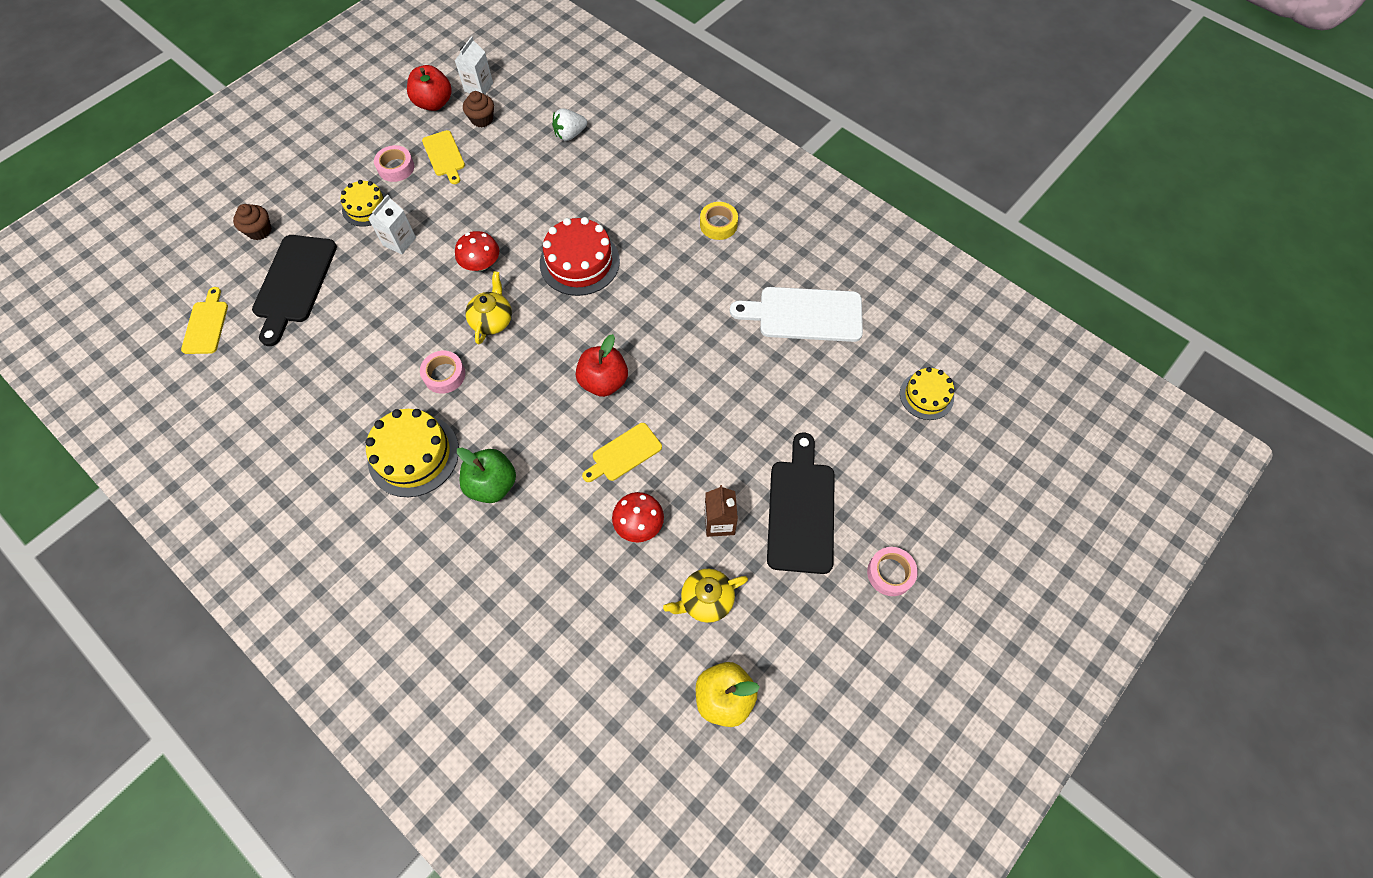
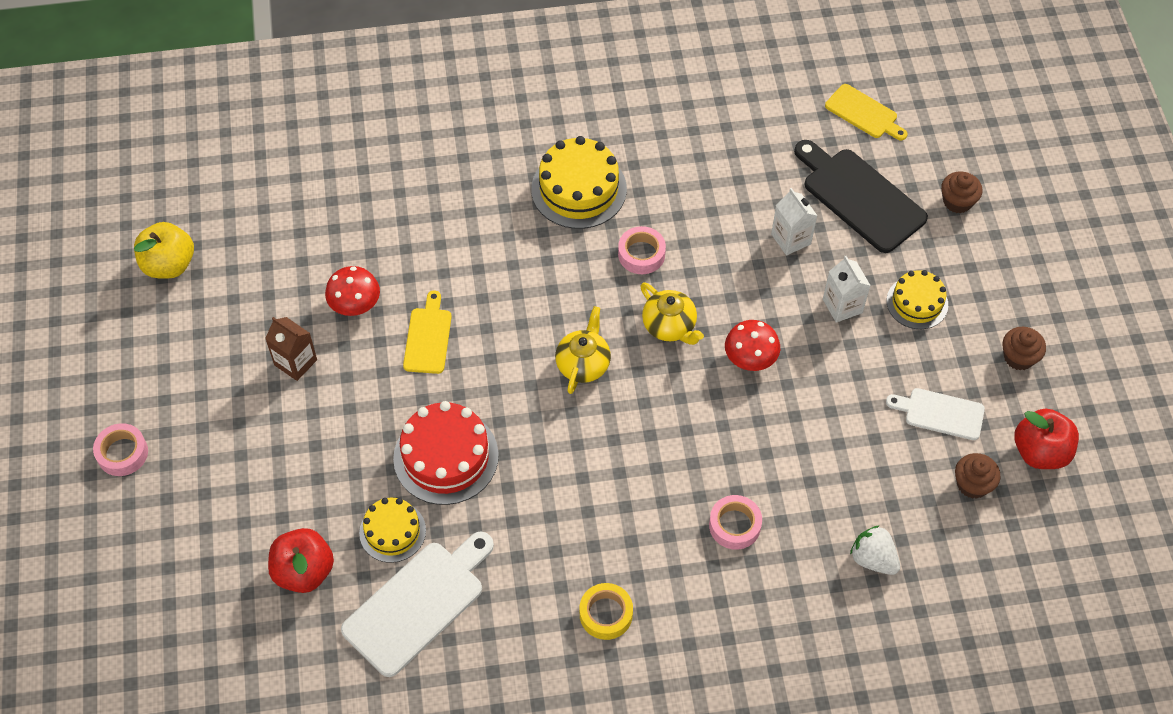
camera: 130 degrees right, 5 degrees down
(371, 142) = (1019, 357): none -> brown cupcake
(396, 167) = (957, 359): pink tape -> pink tape (734, 525)
(444, 155) = (940, 413): yellow cutting board -> white cutting board
(478, 87) = (1034, 514): white carton -> white carton (791, 239)
(492, 485) = (495, 226): green apple -> none
(570, 134) = (873, 559): white strawberry -> white strawberry turned 60 degrees counterclockwise
(579, 262) = (674, 444): red cake -> red cake (446, 457)
(603, 381) = (515, 371): red apple -> red apple (304, 571)
(706, 600) = (247, 305): yellow teapot -> yellow teapot (583, 364)
(801, 510) = (240, 431): black cutting board -> none
(926, 396) = (226, 636): yellow cake -> yellow cake (392, 531)

